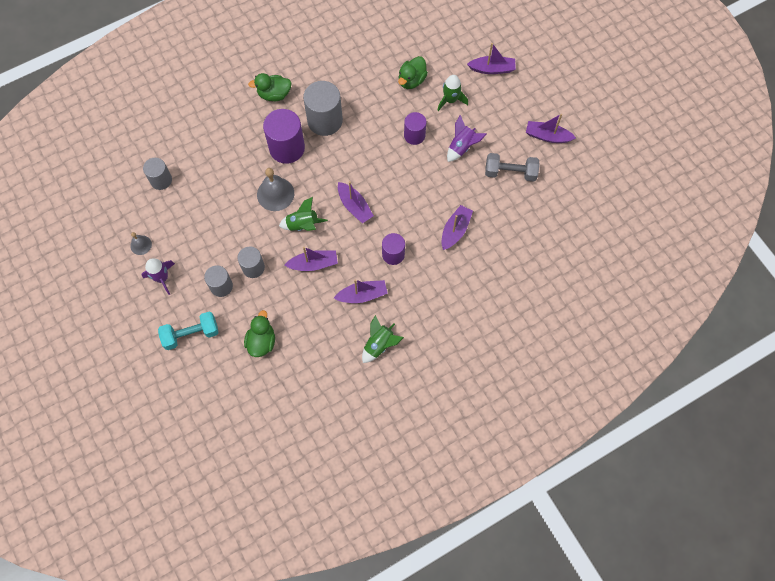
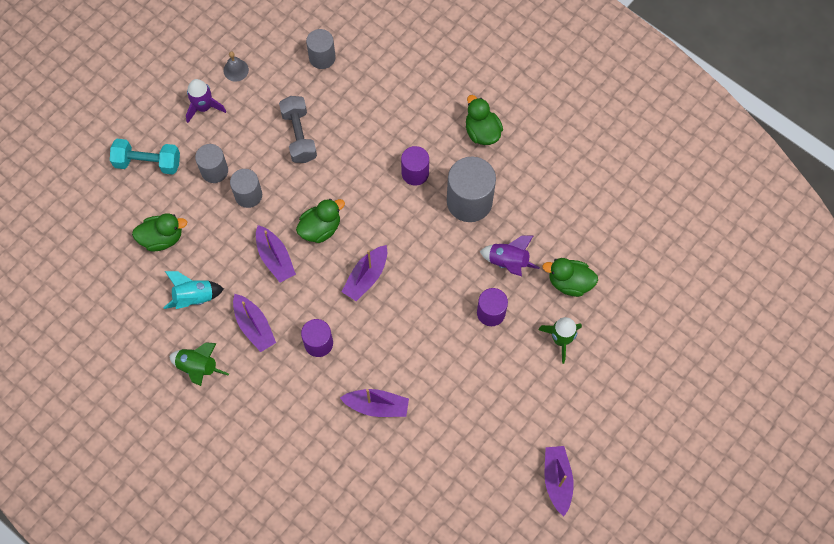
camera: 70 degrees right, 0 degrees up
(191, 334) = (148, 162): turquoise dumbbell -> turquoise dumbbell turned 45 degrees counterclockwise
(275, 194) = (350, 183): grey bell -> none
(287, 148) = (415, 173): purple cylinder -> purple cylinder, size x0.60
(303, 225) = (320, 228): green rocket -> green duck
(321, 332) = (194, 297): none -> turquoise rocket
(462, 147) = (497, 376): purple rocket -> purple rocket (508, 262)
(492, 69) = (630, 377): purple boat -> none
(510, 172) = (484, 448): grey dumbbell -> grey dumbbell (299, 136)

